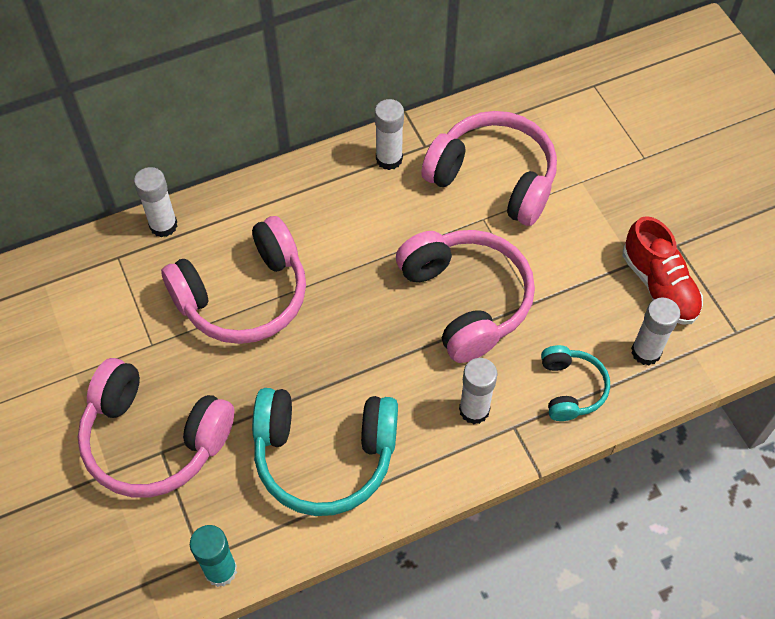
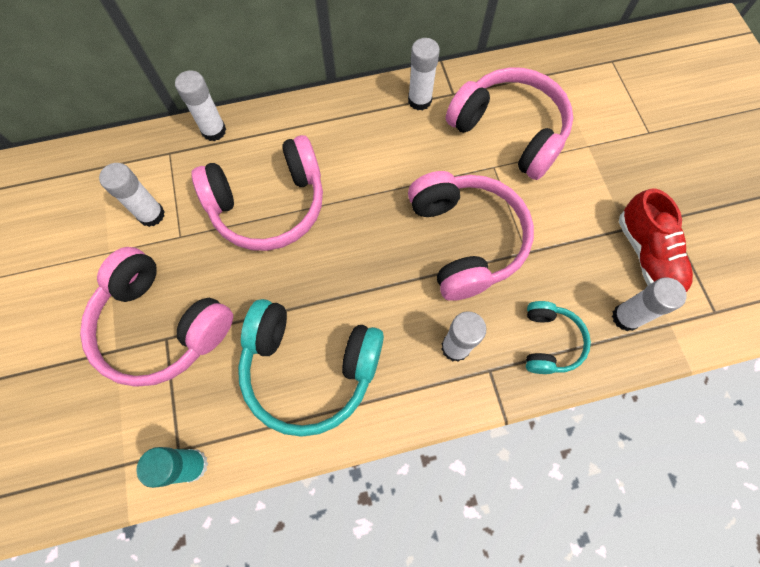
camera: 10 degrees right, 10 degrees up
(114, 326) = (151, 215): none -> white glue stick

